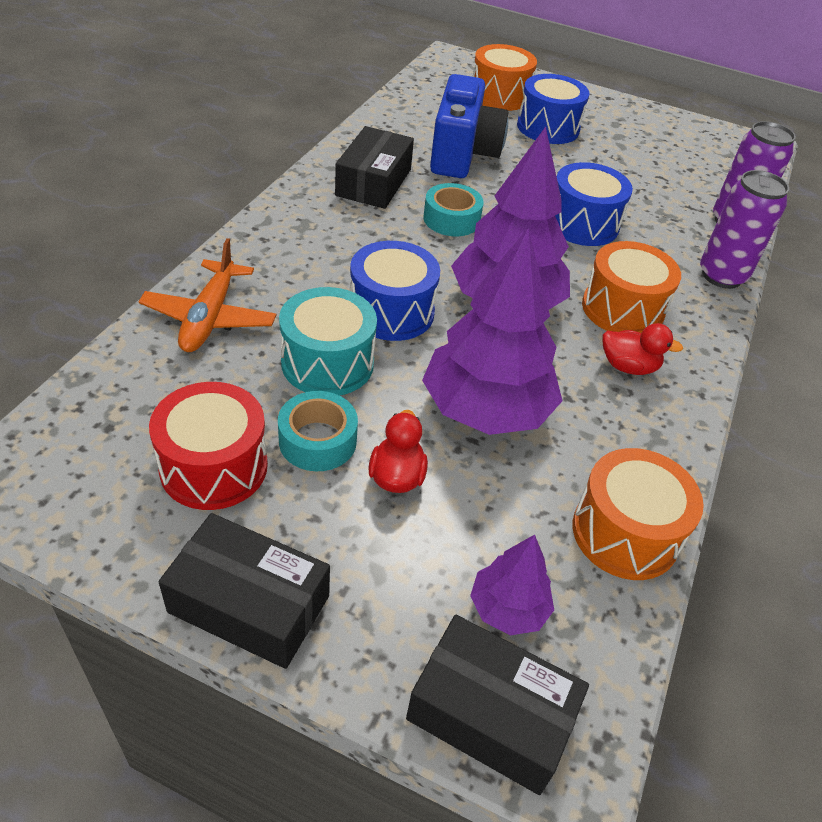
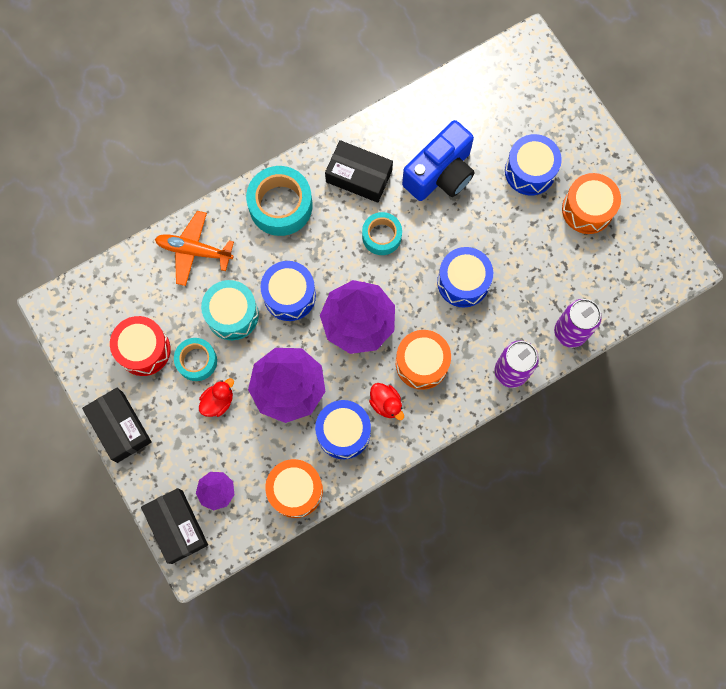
camera: 40 degrees right, 30 degrees up
(209, 318) = (194, 251): orange plane -> orange plane turned 60 degrees clockwise
(299, 234) = (280, 205): none -> turquoise tape
(374, 182) = (359, 176): black box -> black box turned 60 degrees clockwise
(499, 96) = (525, 115): orange drum -> orange drum (587, 209)
(611, 424) = (343, 432): none -> blue drum

